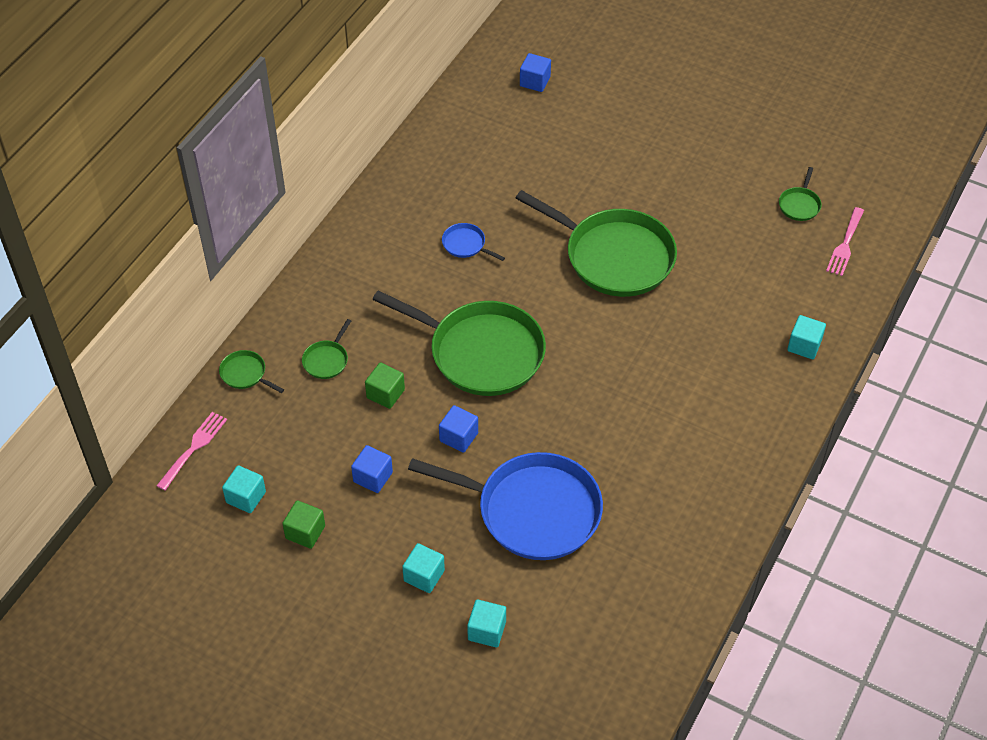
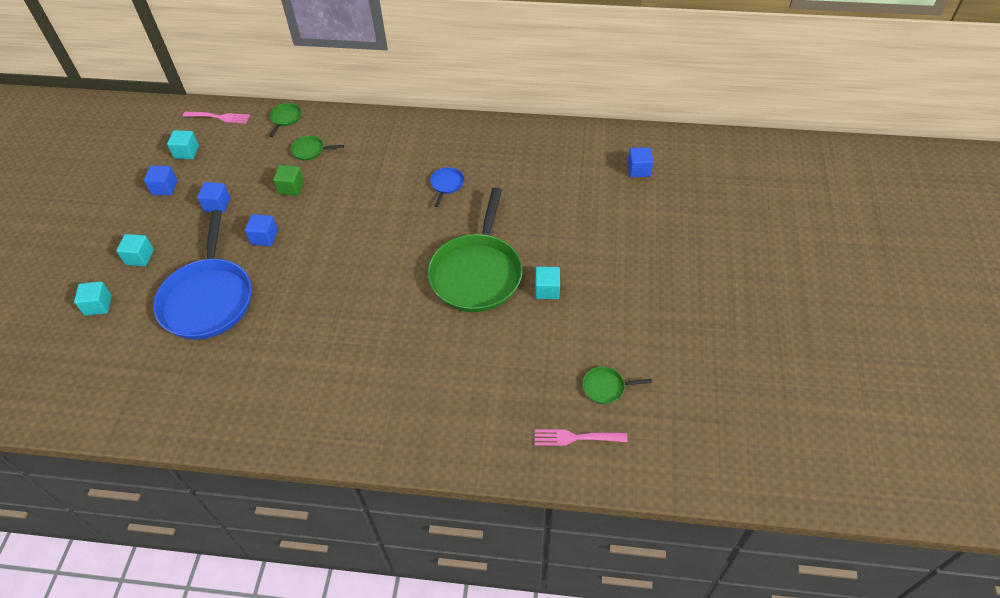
camera: 70 degrees right, 0 degrees up
(305, 532) = (164, 188): green cube -> blue cube
(481, 352) = (346, 225): green pan -> none
(804, 345) = (436, 435): turquoise cube -> turquoise cube (547, 290)

